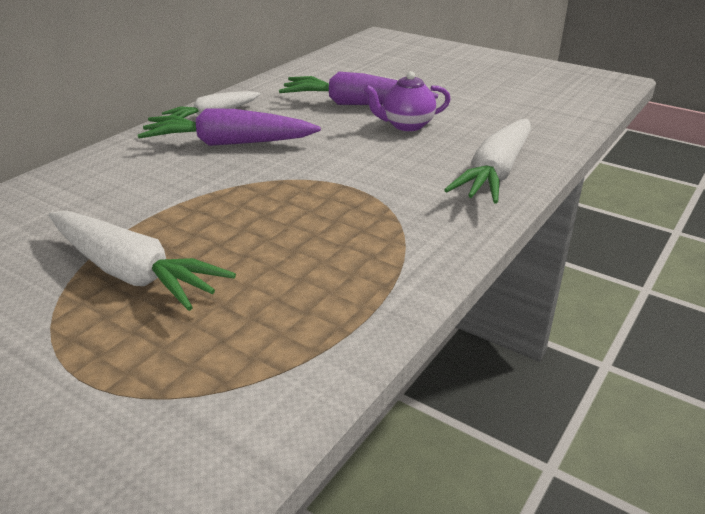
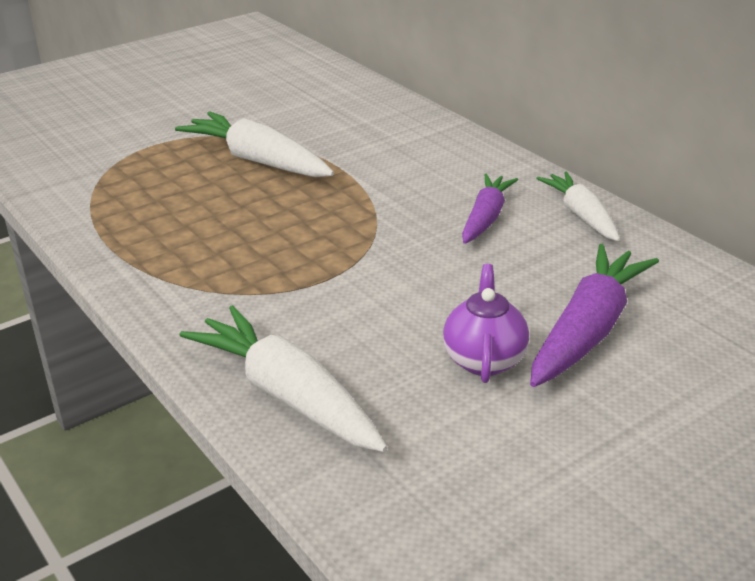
camera: 110 degrees right, 0 degrees up
(132, 272) = (258, 161): white carrot -> white carrot turned 75 degrees clockwise
(229, 143) = (485, 218): purple carrot -> purple carrot, size x0.64

